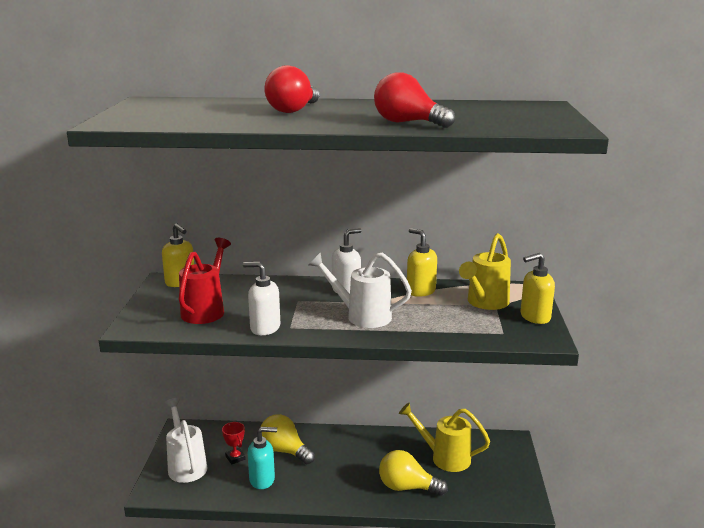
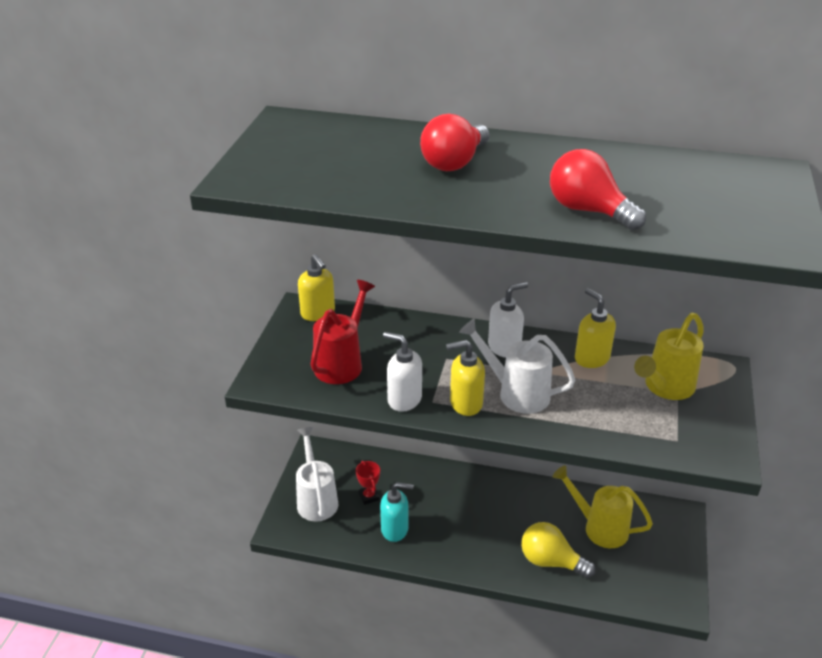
camera: 10 degrees right, 15 degrees up
(284, 451) = (423, 494): yellow light bulb -> none
(534, 317) = (721, 418): yellow soap dispenser -> yellow soap dispenser (465, 403)

